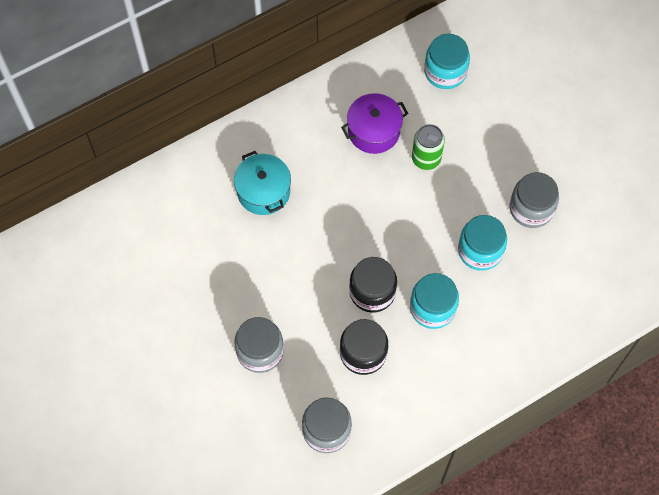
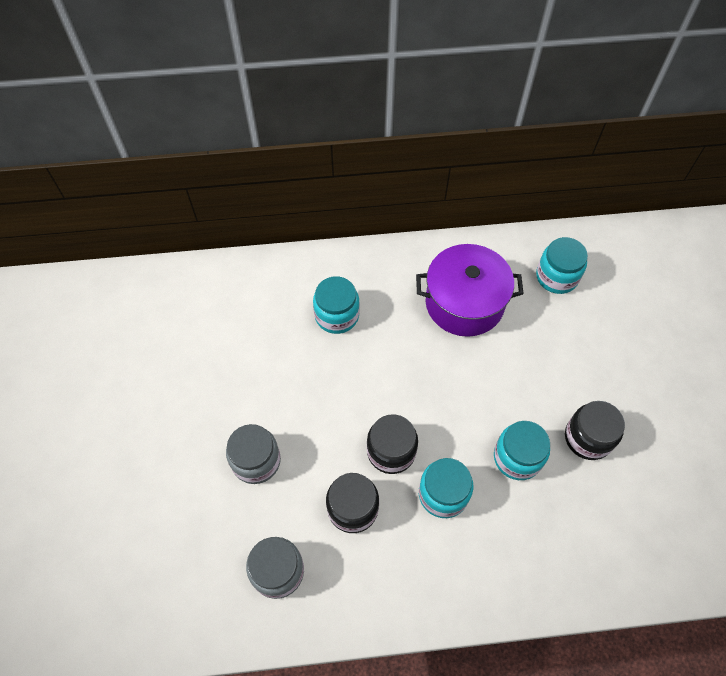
camera: 25 degrees right, 5 degrees down
(263, 191) = (337, 315): turquoise pot -> turquoise jar
(374, 131) = (464, 303): purple pot -> purple pot, size x1.51
(426, 159) = (502, 347): green can -> none
(531, 208) = (588, 438): grey jar -> black jar

